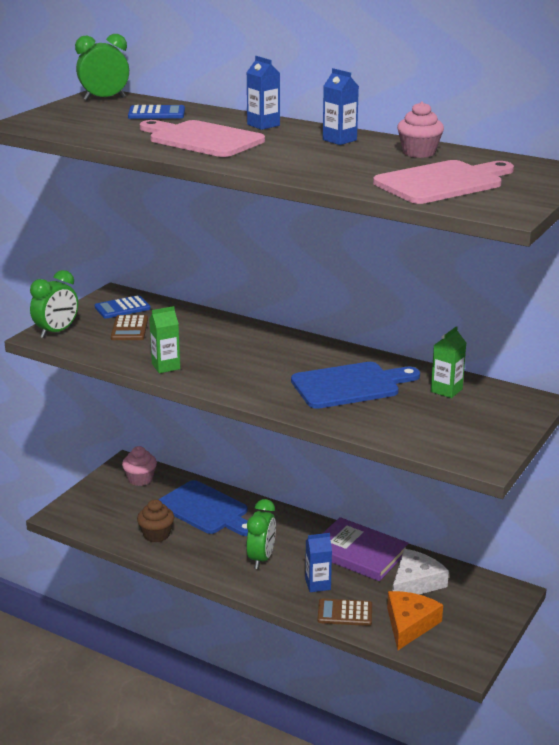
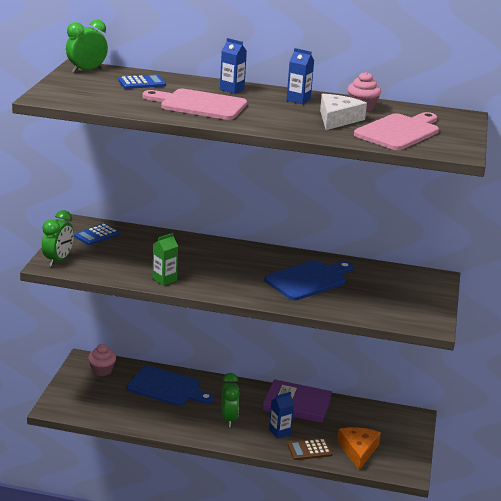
camera: 20 degrees left, 0 degrees up
(129, 329) = (115, 252): brown calculator -> none
(156, 534) = (139, 412): brown cupcake -> none
(416, 583) = (348, 420): white cheese -> white cheese (338, 119)
(446, 390) = (376, 276): green carton -> none

